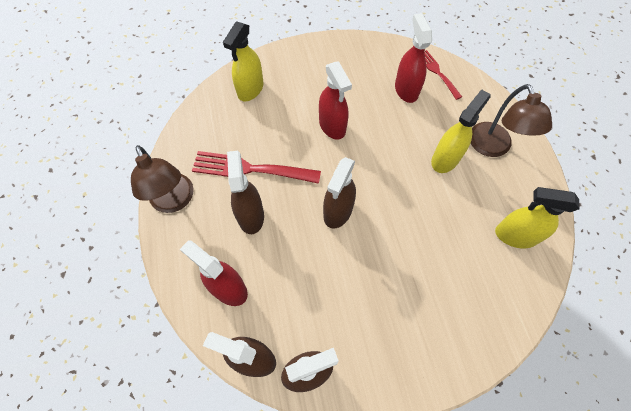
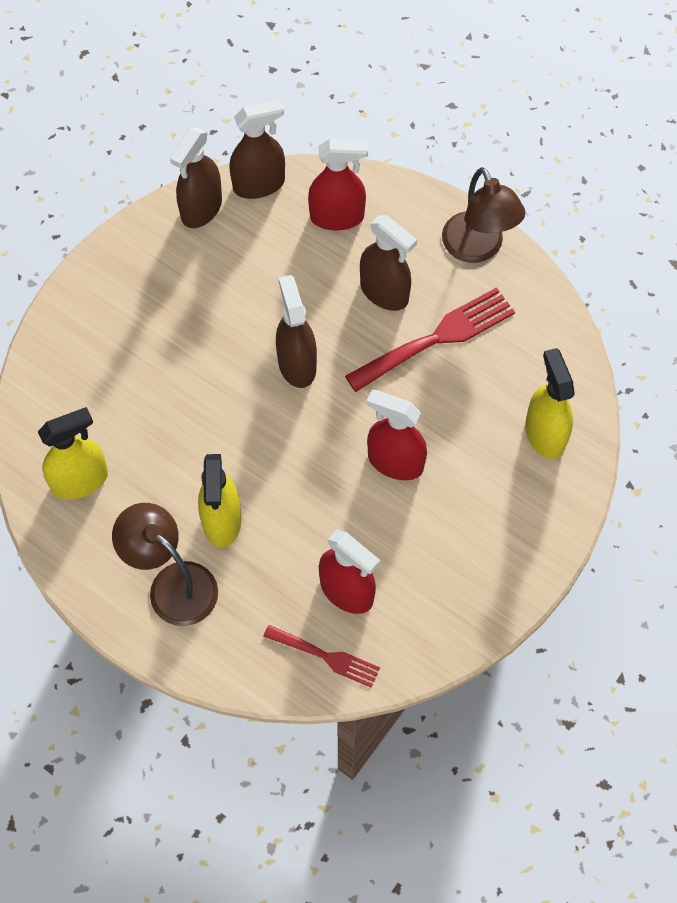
camera: 140 degrees right, 0 degrees up
(175, 201) = (478, 248): brown lamp -> brown lamp turned 135 degrees counterclockwise

